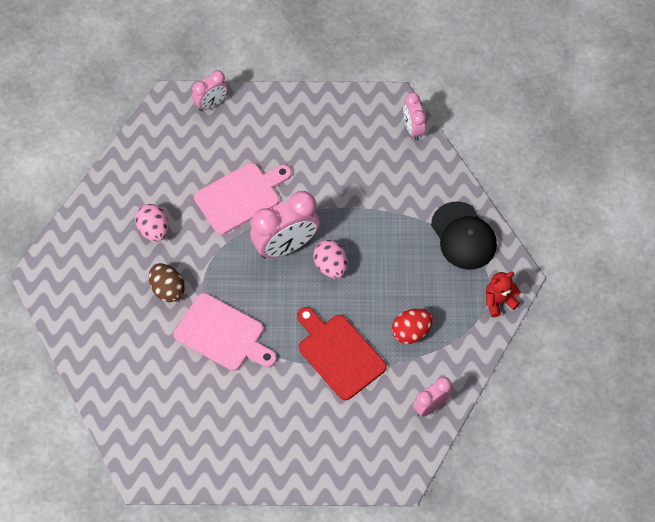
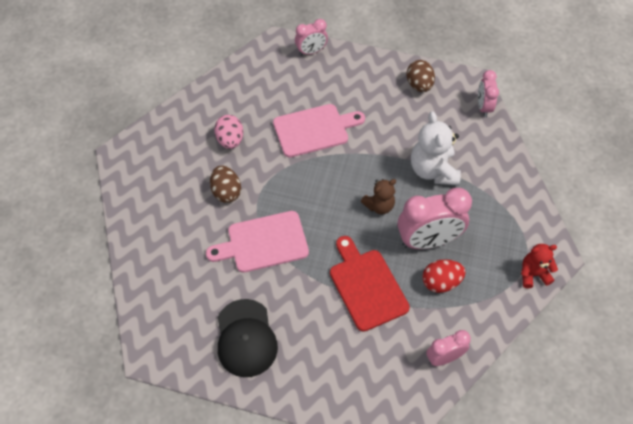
camera: 15 degrees right, 5 degrees down
(223, 334) = (263, 242): pink cutting board -> pink cutting board turned 120 degrees clockwise
(286, 246) = (343, 179): pink clock -> pink clock (428, 241)
(330, 266) = (379, 206): pink egg -> brown teddy bear
(339, 118) = (419, 85): none -> brown egg
(376, 214) = (433, 170): none -> white teddy bear
(463, 236) = (511, 207): black cap -> black cap (246, 338)

